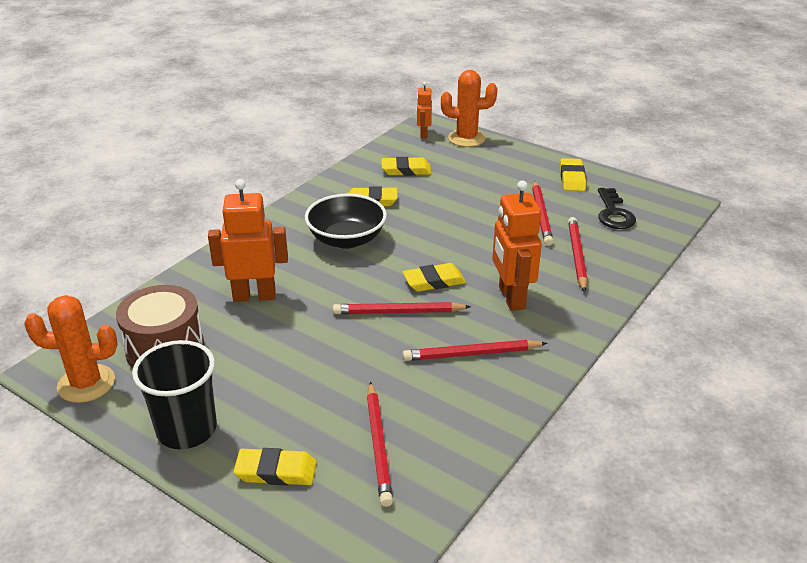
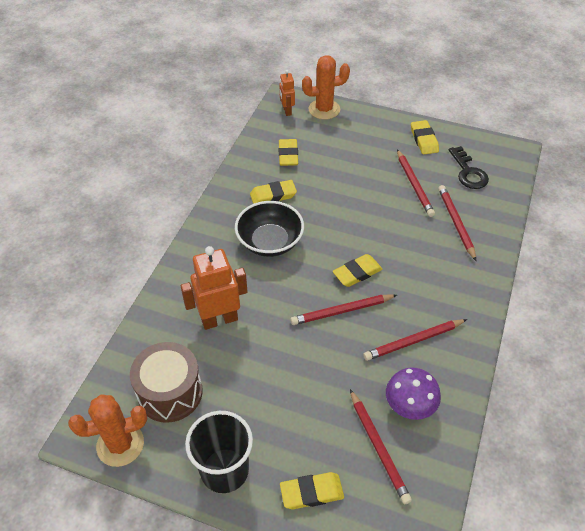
camera: 15 degrees left, 15 degrees up
(406, 170) = (288, 155): yellow eraser -> yellow eraser turned 75 degrees counterclockwise
(436, 414) = (409, 406): none -> purple mushroom
(511, 298) = (422, 277): orange robot -> none

